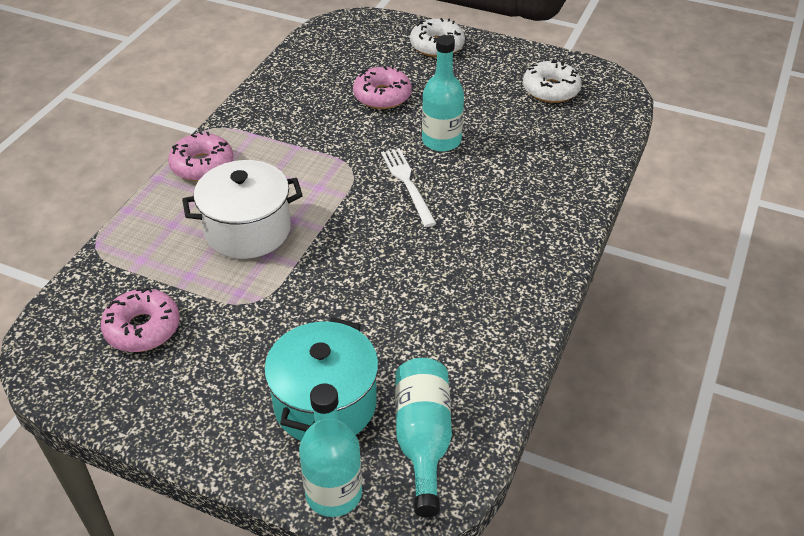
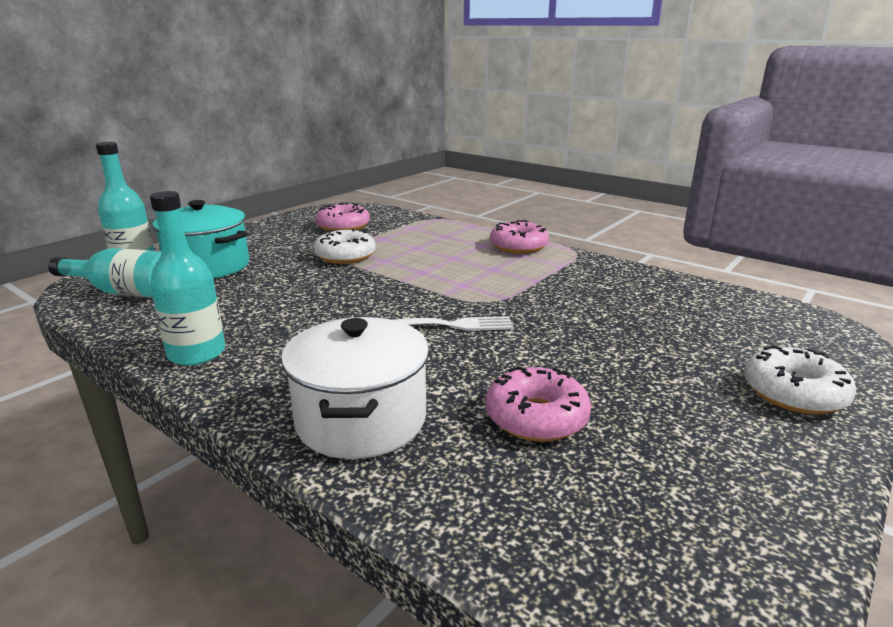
camera: 105 degrees right, 20 degrees down
(248, 230) = (420, 256): white pot -> white pot (361, 419)
(382, 96) = (634, 332): pink donut -> pink donut (536, 417)
(441, 141) = (521, 357): turquoise bottle -> turquoise bottle (197, 353)
(550, 90) = (661, 496): white donut -> white donut (345, 256)

